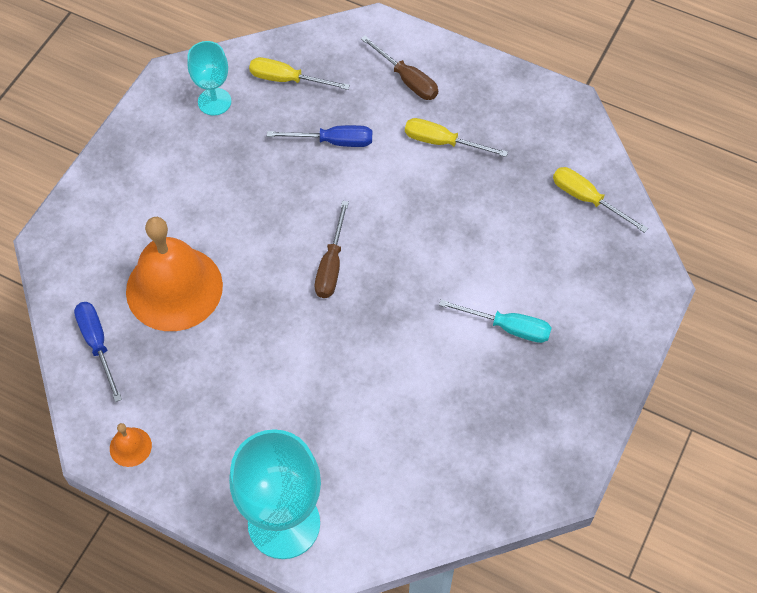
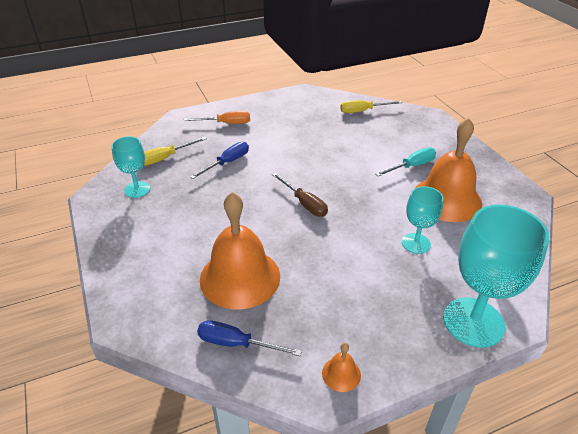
camera: 50 degrees left, 20 degrees down
(360, 411) = (416, 243): none -> turquoise goblet
(407, 80) = (226, 123): brown screwdriver -> orange screwdriver
(442, 142) = (277, 132): yellow screwdriver -> none
(472, 400) = (446, 199): none -> orange bell

